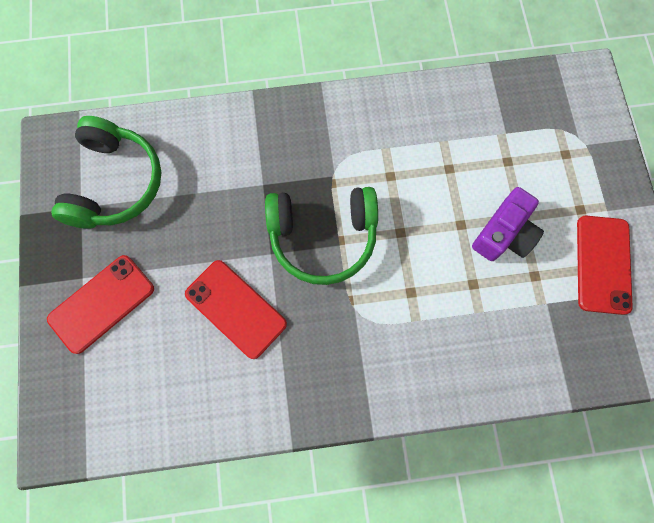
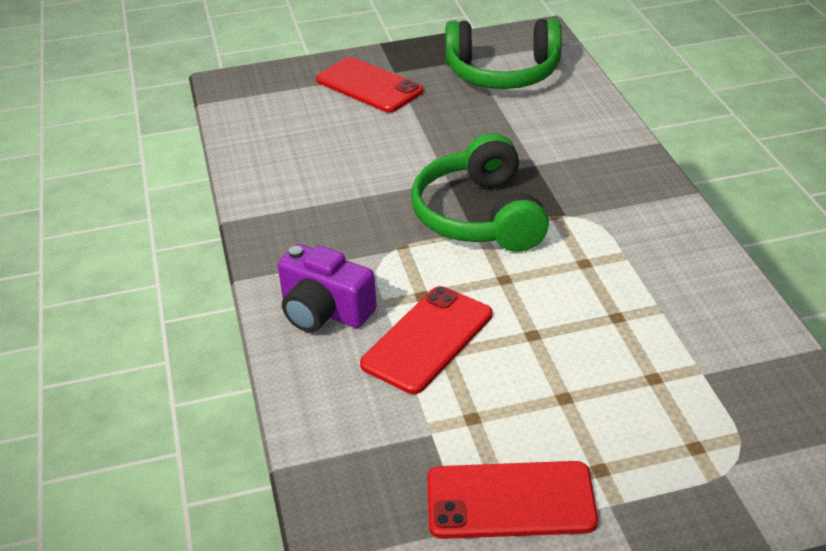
camera: 85 degrees right, 35 degrees down
(235, 309) = (377, 165): red phone -> red phone (427, 339)
(504, 234) = (530, 380): purple camera -> purple camera (324, 311)

